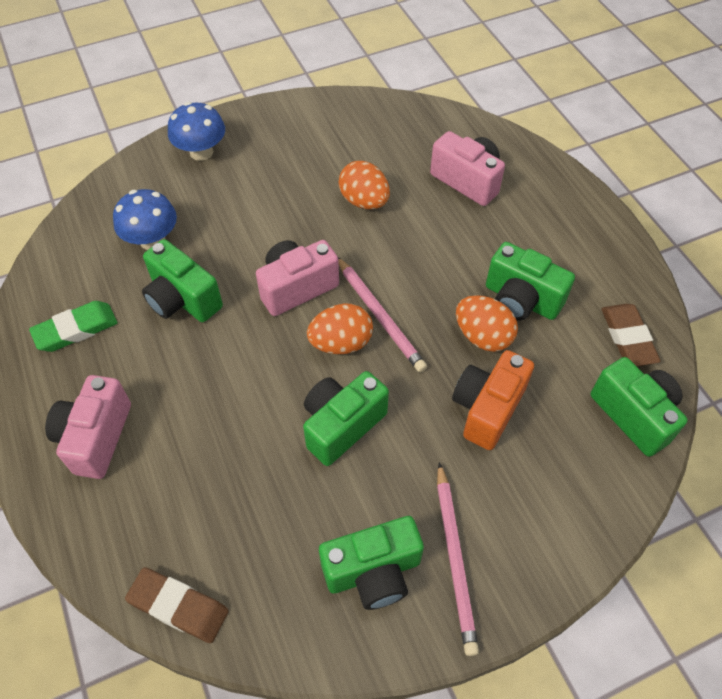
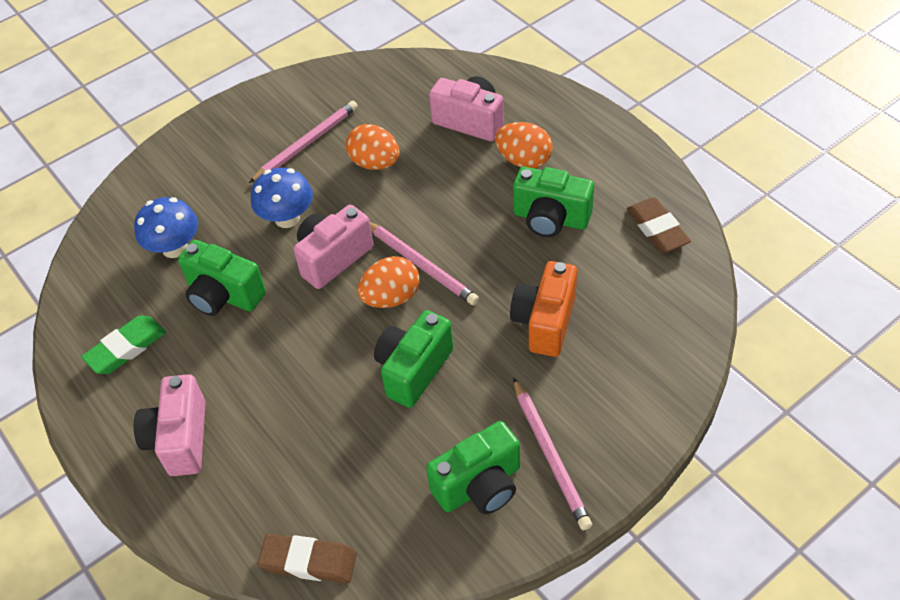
camera: 10 degrees left, 5 degrees down
(201, 152) = (197, 153): blue mushroom -> blue mushroom (287, 218)
(305, 166) = (306, 143): none -> pink pencil
(483, 336) = (523, 259): orange egg -> orange egg (524, 160)
(634, 415) = (679, 294): green camera -> none

